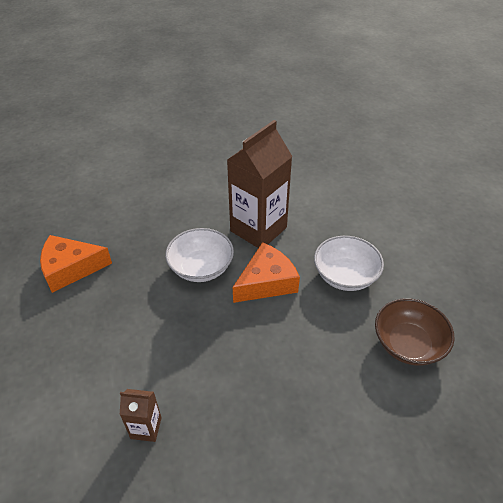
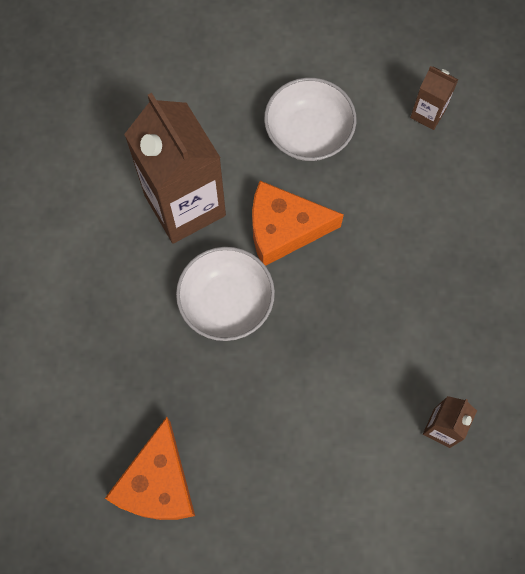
camera: 70 degrees left, 25 degrees up
(267, 282) = (283, 229): orange cheese -> orange cheese turned 75 degrees counterclockwise
(408, 344) = (428, 114): brown bowl -> brown carton

